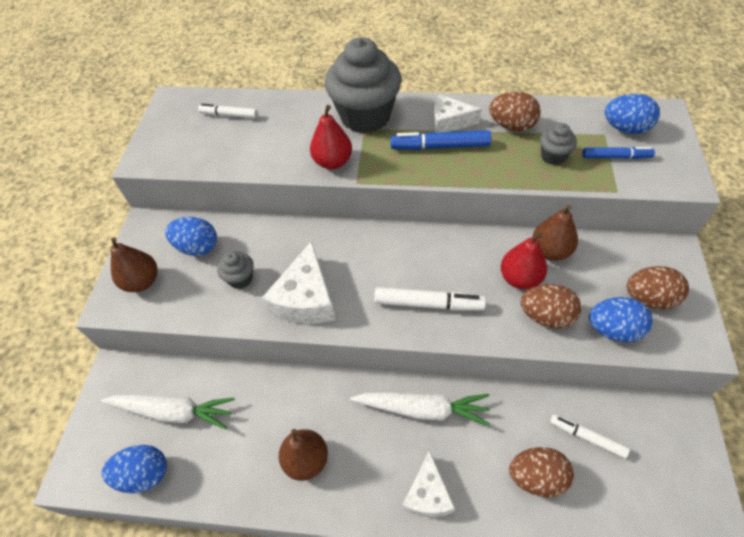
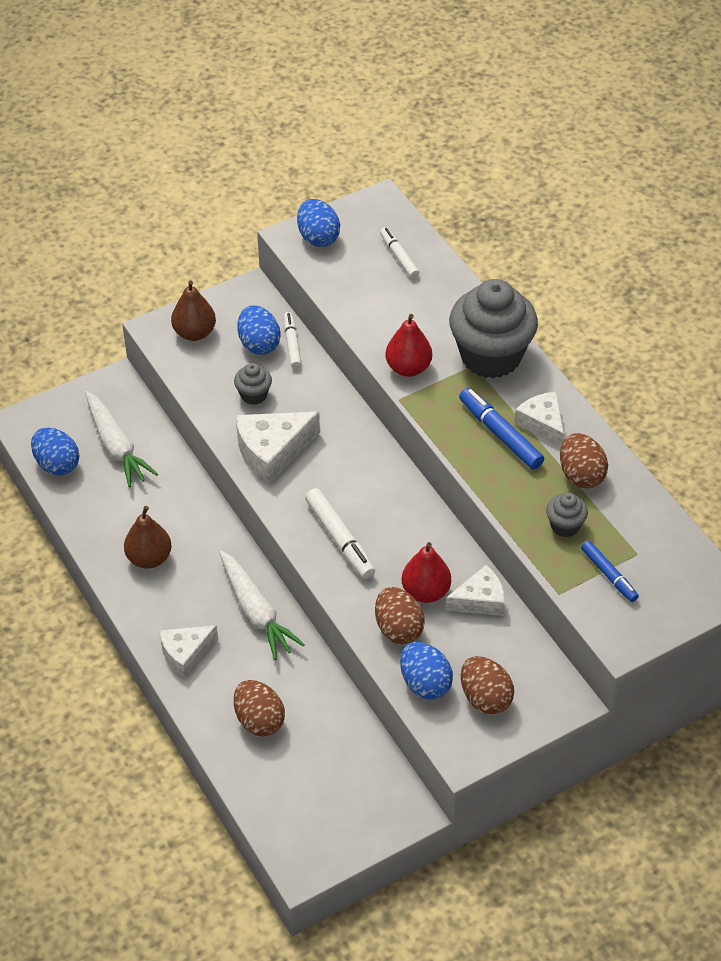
camera: 50 degrees right, 5 degrees down
(550, 251) = (480, 600): brown pear -> white cheese
(587, 437) = (326, 741): white marker -> white marker (292, 344)
(625, 129) = (661, 567): blue egg -> blue egg (318, 237)

